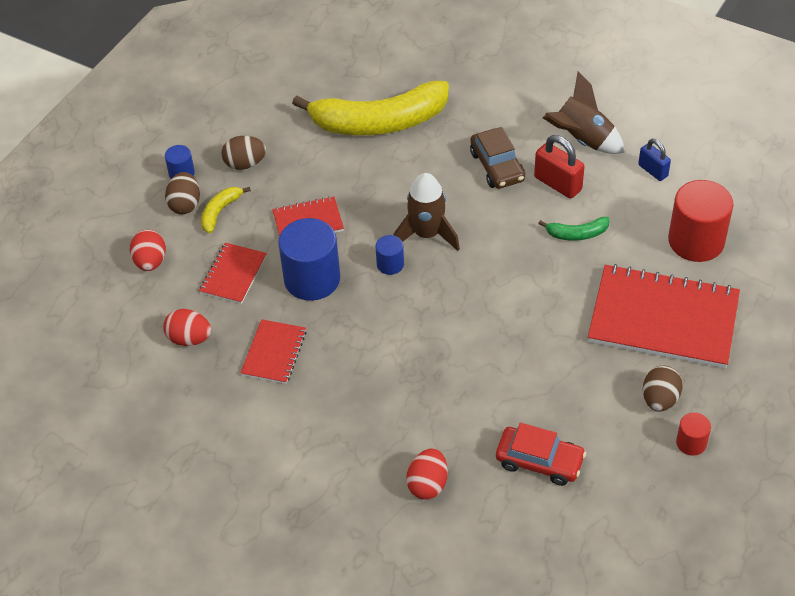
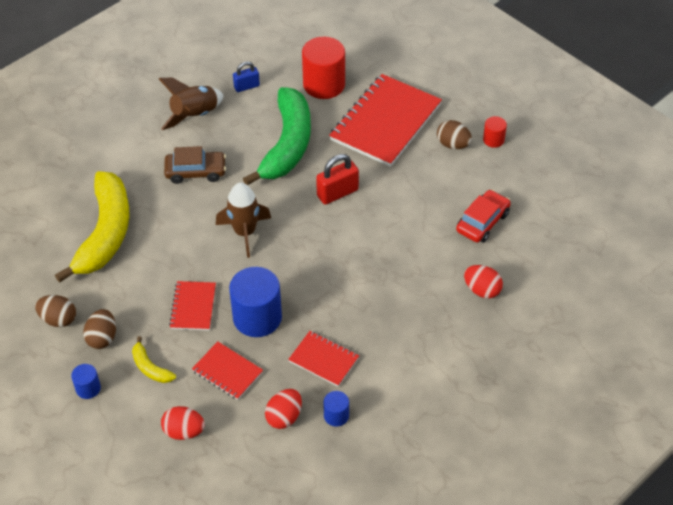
camera: 75 degrees left, 0 degrees up
(185, 204) = (128, 392): brown egg -> brown egg (58, 319)
(390, 264) = (265, 263): blue cylinder -> blue cylinder (336, 416)
(558, 184) = (232, 142): red padlock -> red padlock (337, 193)
(576, 234) = (287, 145): green banana -> green banana, size x2.37

